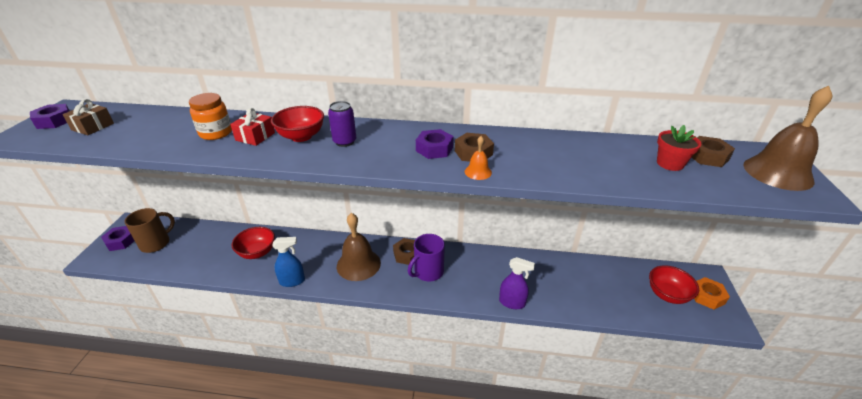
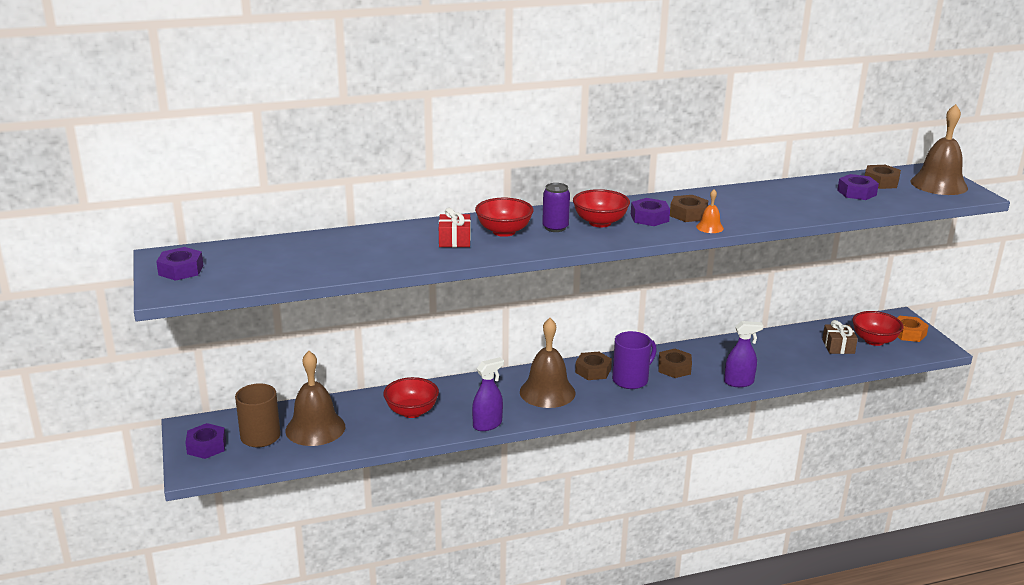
camera: 25 degrees left, 10 degrees down
(93, 127) = (244, 266): brown gift -> brown gift (838, 346)
(190, 247) = (315, 428): none -> brown bell
(216, 133) = (405, 245): orange jar -> none
(292, 281) = (487, 424): blue spray bottle -> purple spray bottle
(386, 144) = (600, 222): none -> red bowl
(428, 272) = (631, 380): purple mug -> purple mug turned 150 degrees counterclockwise
(470, 271) = (674, 368): none -> brown nut
(670, 163) = (856, 192): red flower pot -> purple nut

